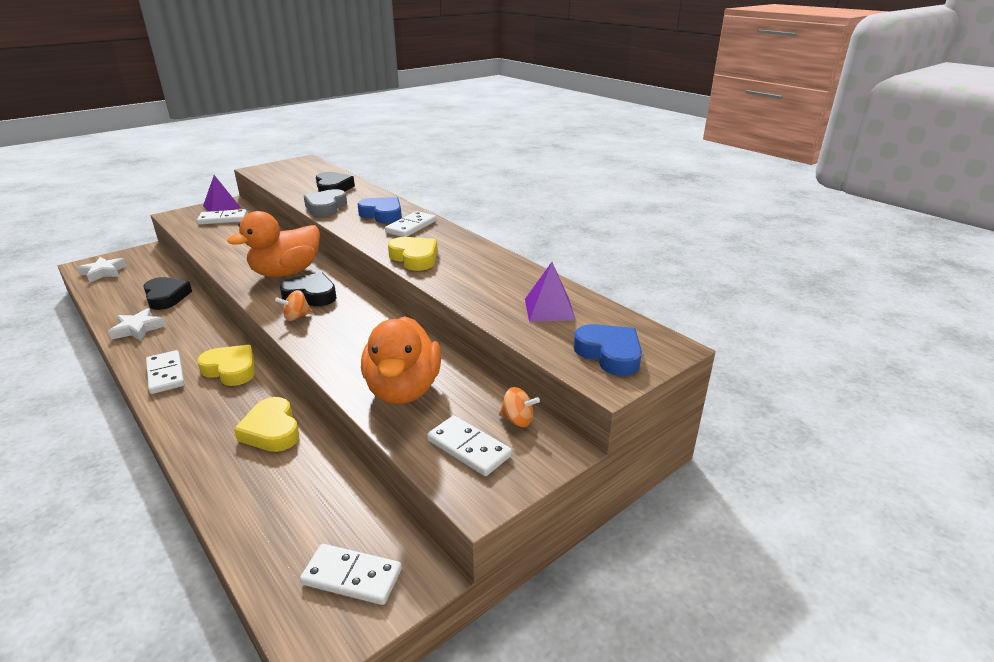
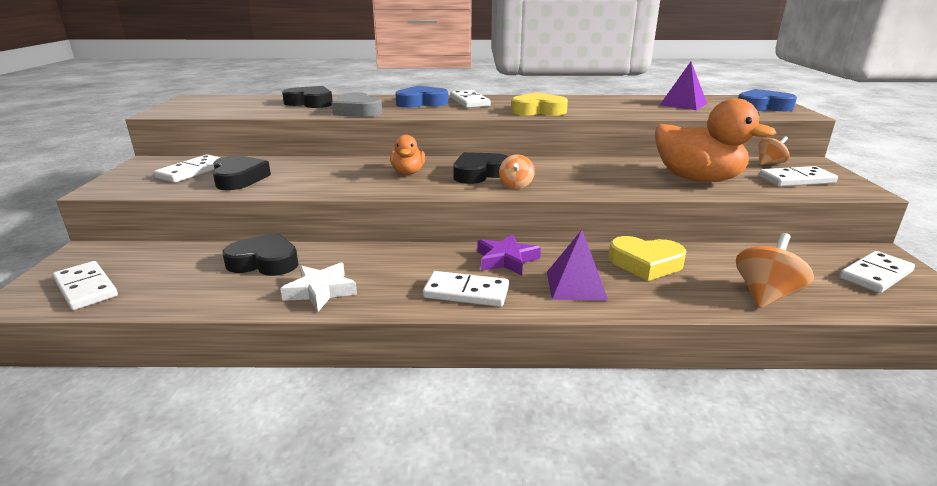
camera: 50 degrees left, 5 degrees down
(104, 272) = (86, 288): white star -> white domino
(221, 207) = (150, 166): purple pyramid -> purple pyramid (576, 285)
(222, 234) = (239, 178): none -> black heart
(231, 369) = (506, 259): yellow heart -> purple star
(249, 509) = (765, 295): none -> orange spinning top
(286, 272) = (408, 172): orange duck -> orange duck, size x0.52

